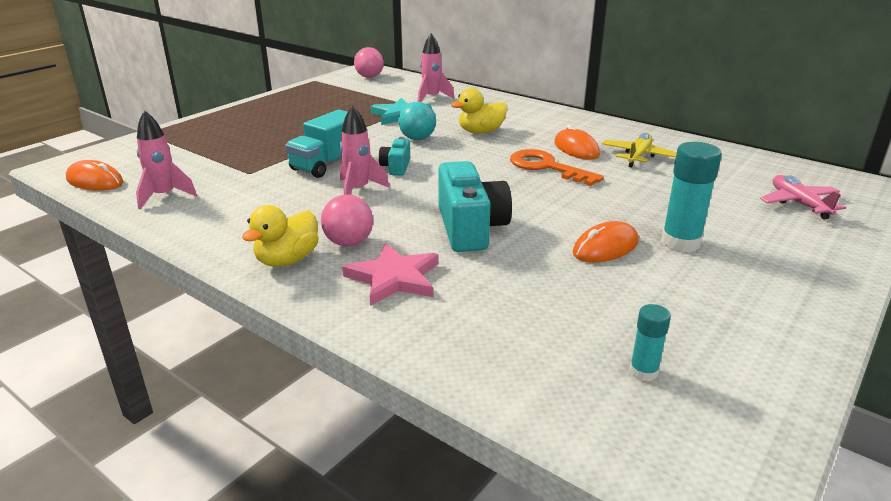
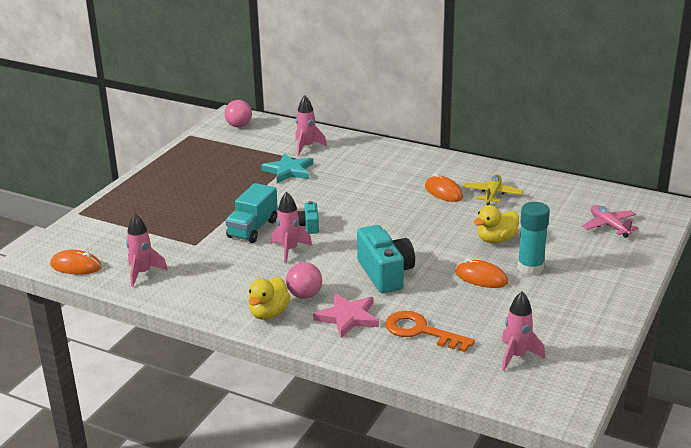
camera: 10 degrees left, 0 degrees up
(417, 139) = (313, 195): turquoise ball -> none
(481, 132) = (362, 182): yellow duck -> yellow duck (496, 240)
(547, 167) = (425, 213): orange key -> orange key (421, 331)
(605, 247) = (481, 277): orange mouse -> orange mouse turned 75 degrees clockwise
(643, 372) = (516, 356): turquoise glue stick -> pink rocket

